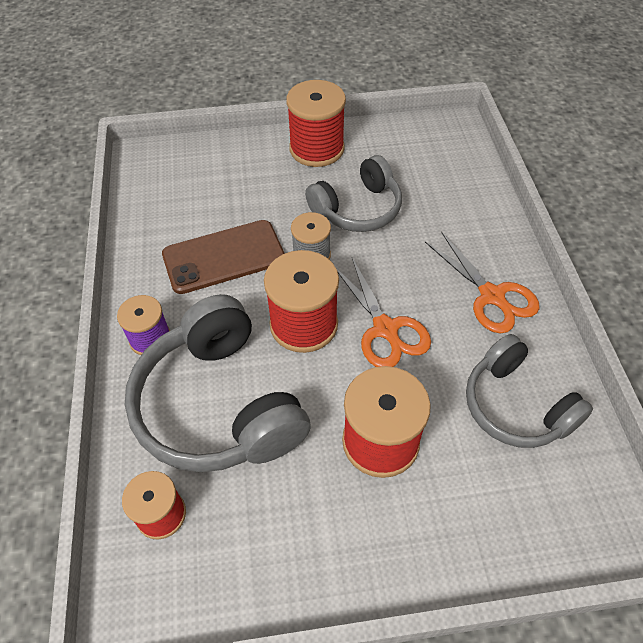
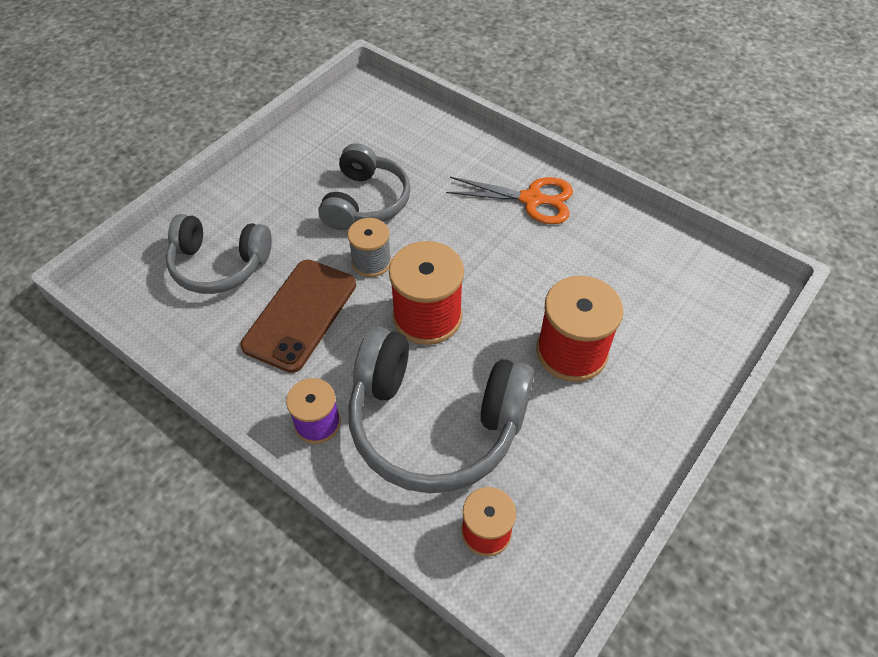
camera: 45 degrees left, 0 degrees up
(316, 149) = (274, 175): red spool -> none
(385, 329) = (489, 275): orange scissors -> none
(516, 405) = (624, 261): grey headphones -> grey headphones (219, 265)

